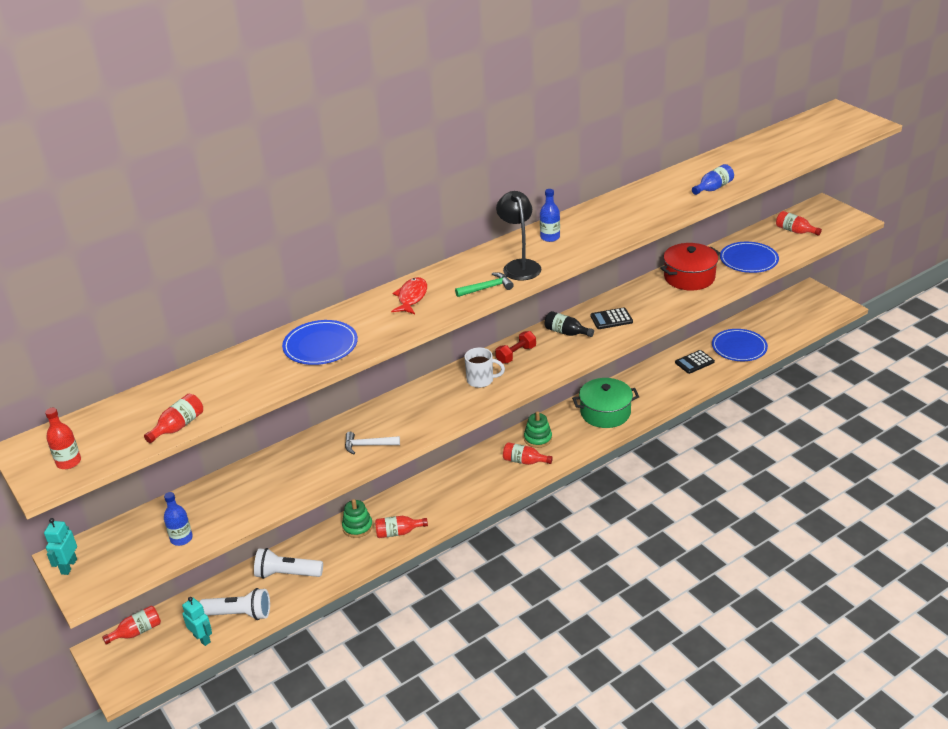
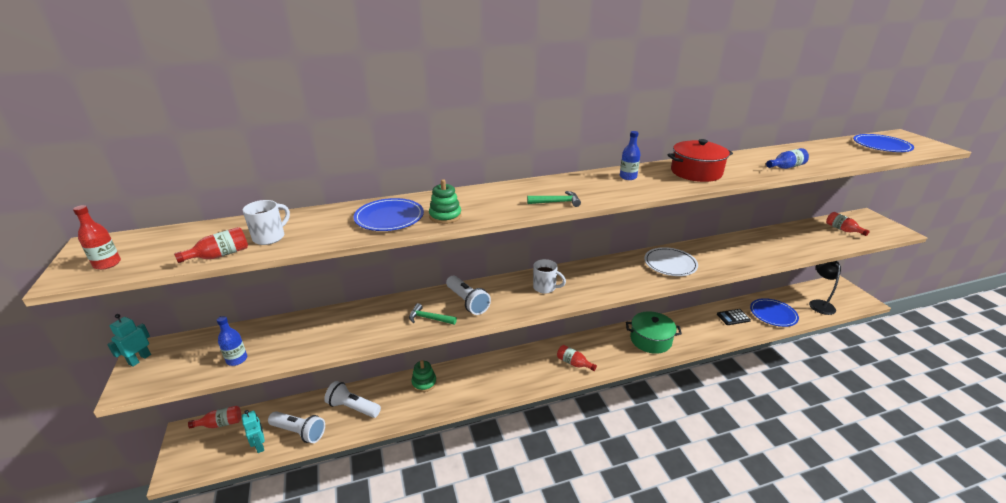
camera: 15 degrees right, 5 degrees down
(211, 396) = (270, 237): none -> white mug
(368, 445) = (429, 318): white hammer -> green hammer
(398, 532) = (452, 396): red bottle -> none
(401, 417) = (467, 302): none -> white flashlight
(411, 297) = (488, 197): red fish -> none
(516, 355) = (581, 274): red dumbbell -> none
(519, 266) = (593, 191): black lamp -> black lamp (819, 304)
(538, 439) = (590, 347): green stacking toy -> green stacking toy (445, 216)
(566, 332) = (629, 266): black bottle -> none
(611, 319) = (670, 264): black calculator -> white plate
(689, 277) = (744, 246): red pot -> red pot (696, 172)
(748, 260) = (799, 243): blue plate -> blue plate (881, 145)

